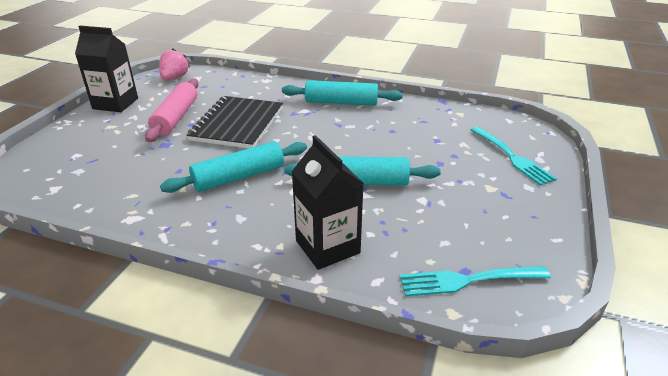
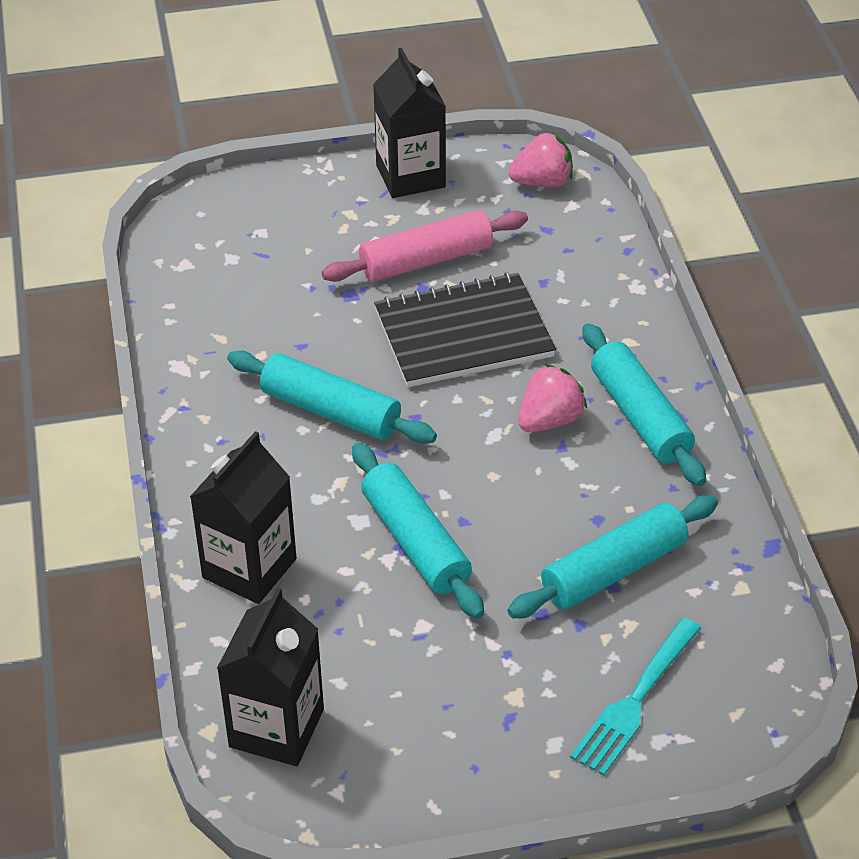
camera: 60 degrees right, 10 degrees up
(319, 122) = (549, 420): none -> pink strawberry
(427, 136) = (614, 570): none -> turquoise rolling pin
(467, 280) = (276, 728): turquoise fork -> black carton

